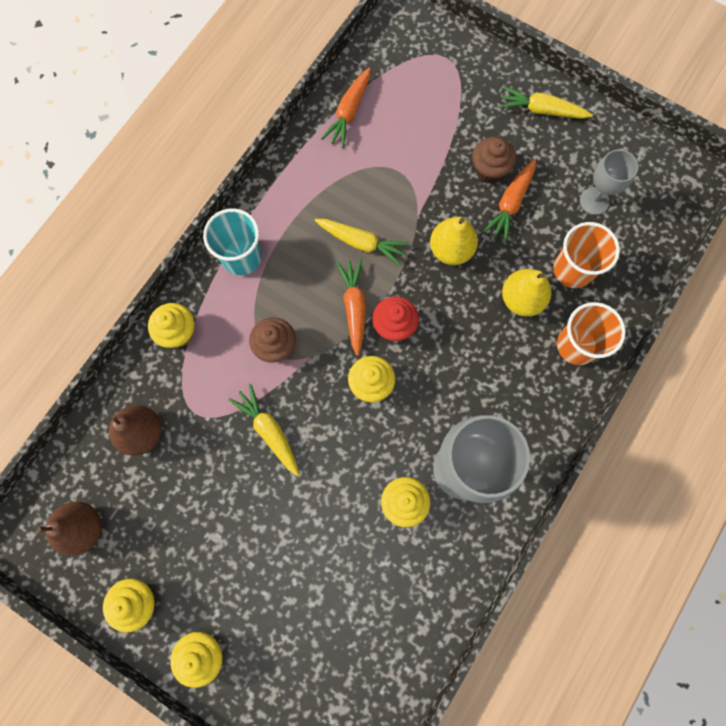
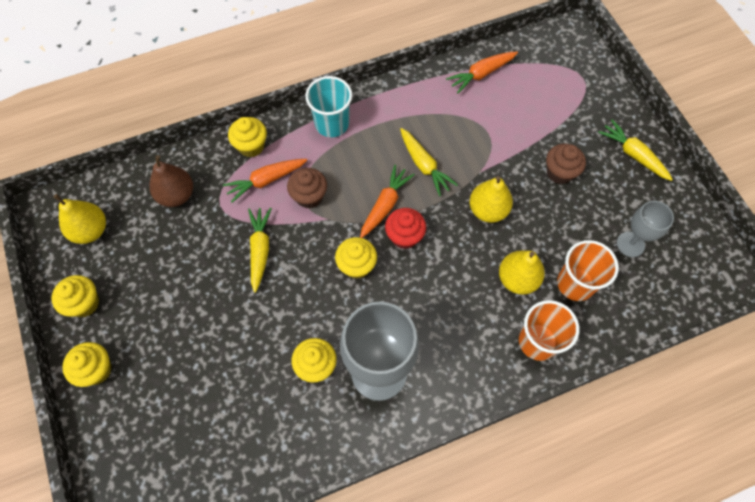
camera: 35 degrees right, 10 degrees down
(83, 527) = (91, 230): brown pear -> yellow pear
(510, 204) = (559, 206): orange carrot -> orange carrot (265, 181)

